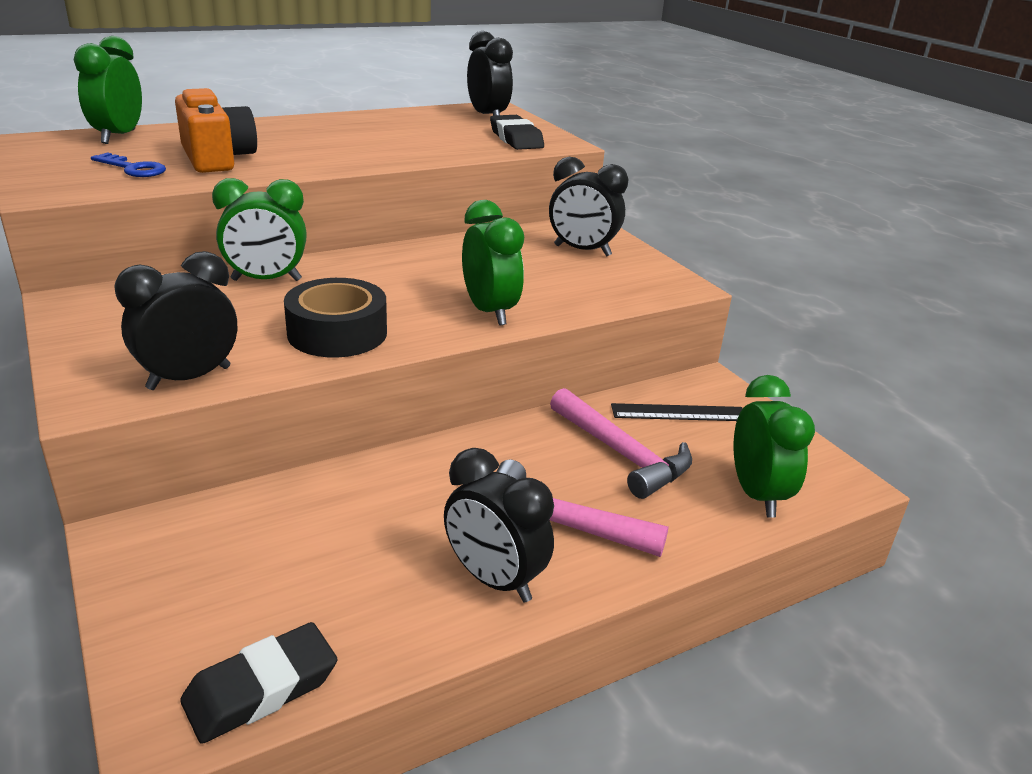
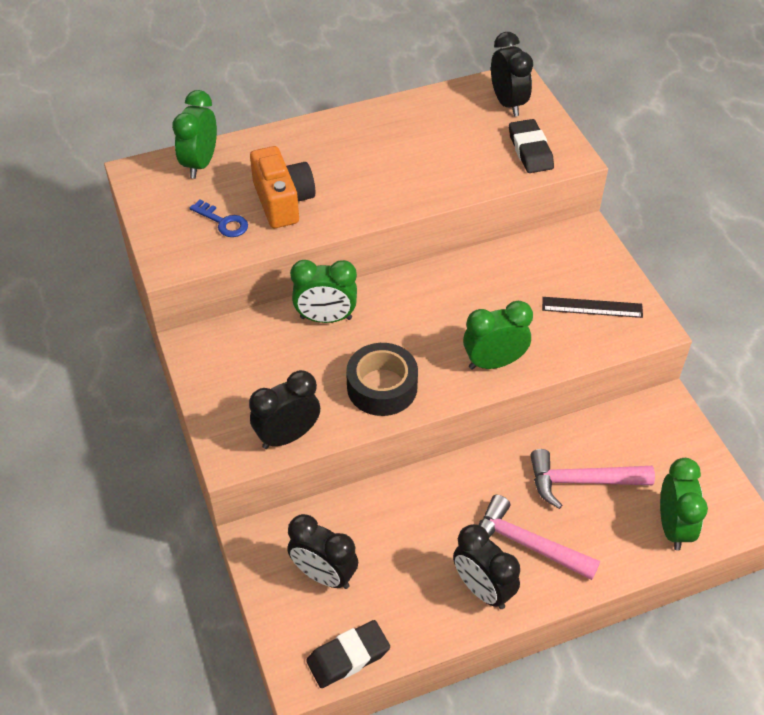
camera: 10 degrees right, 20 degrees up
(490, 312) = (494, 362): green clock -> green clock turned 90 degrees counterclockwise
(582, 251) = (577, 275): black clock -> black clock (324, 575)
(621, 454) = (582, 481): pink hammer -> pink hammer turned 120 degrees clockwise
(679, 413) = (633, 439): black ruler -> black ruler (592, 307)

